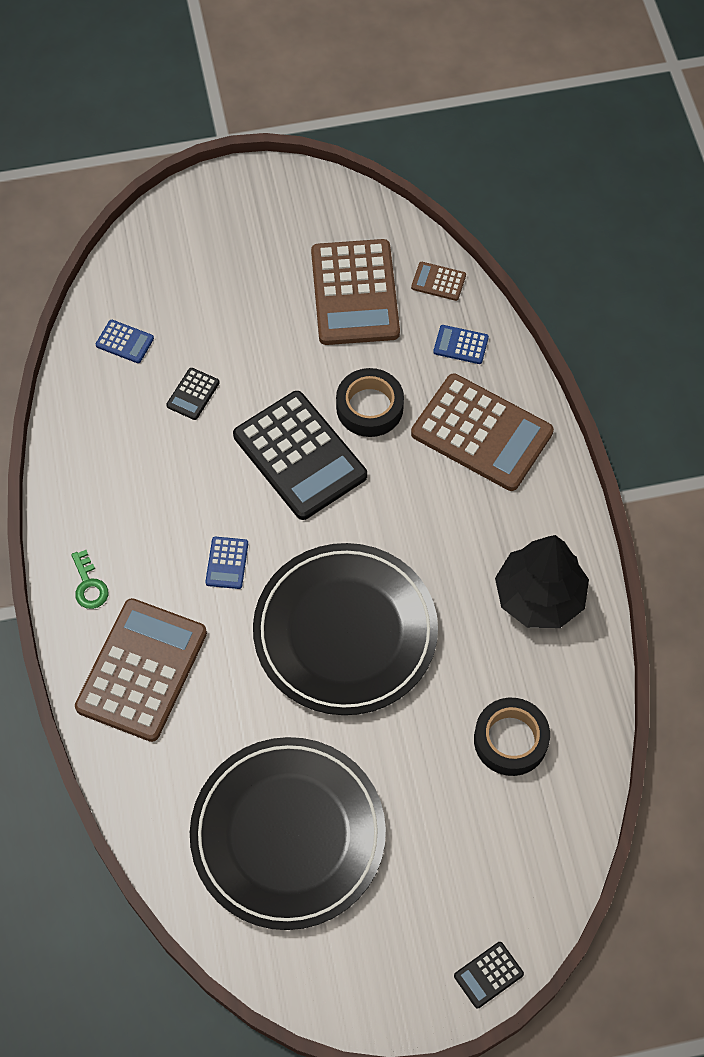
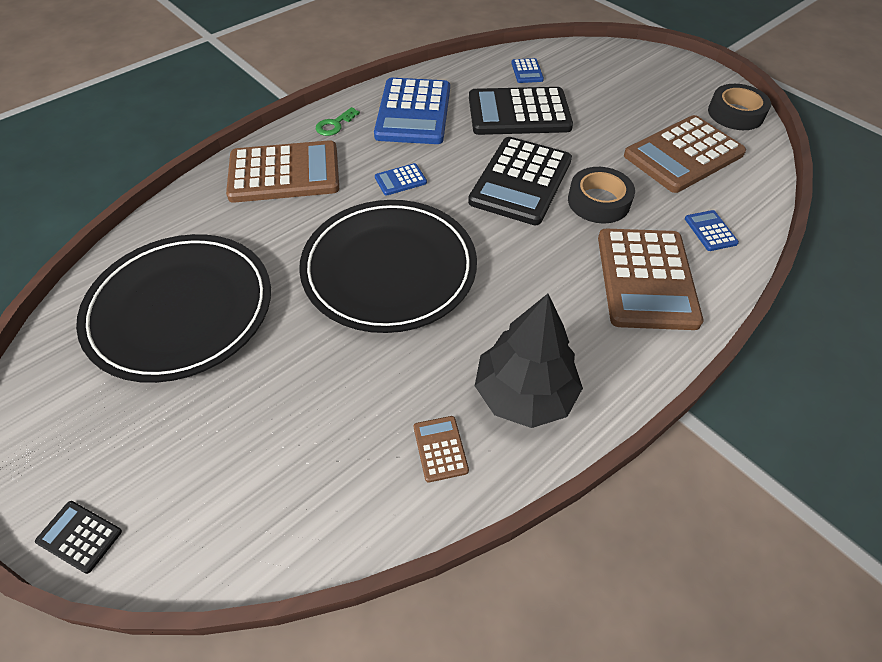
camera: 60 degrees right, 10 degrees down
(121, 495) = (413, 112): none -> blue calculator
(193, 394) = (519, 113): black calculator -> black calculator, size x2.37
(438, 282) = (748, 194): brown calculator -> brown calculator (440, 449)
(510, 740) = (356, 438): black tape -> black tape (735, 113)

